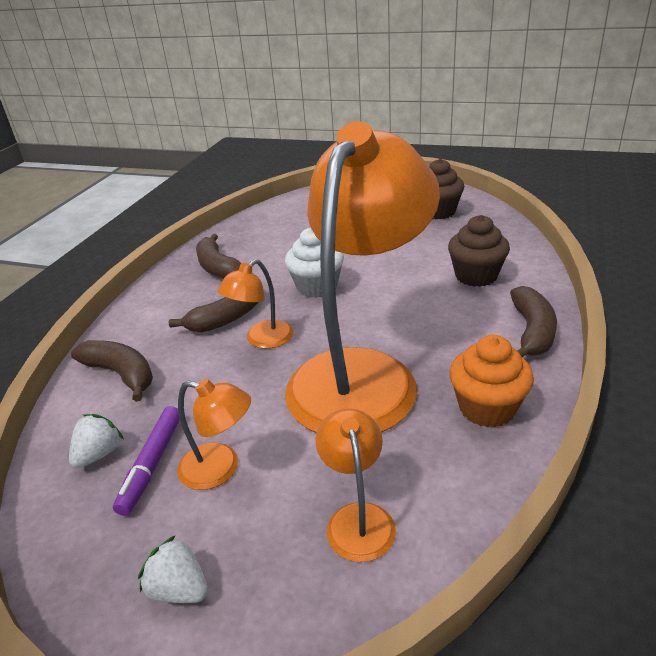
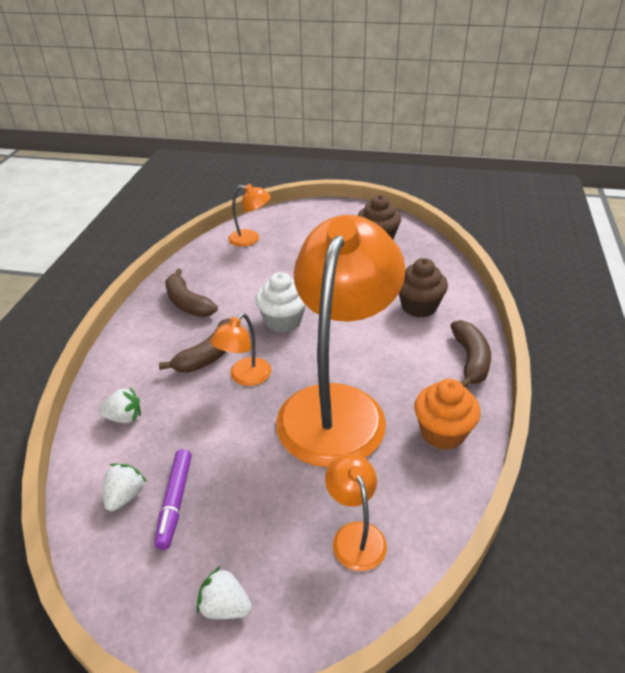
camera: 10 degrees left, 5 degrees up
(121, 374) = (124, 417): brown banana -> white strawberry
(220, 469) = (235, 501): orange lamp -> orange lamp (250, 239)

